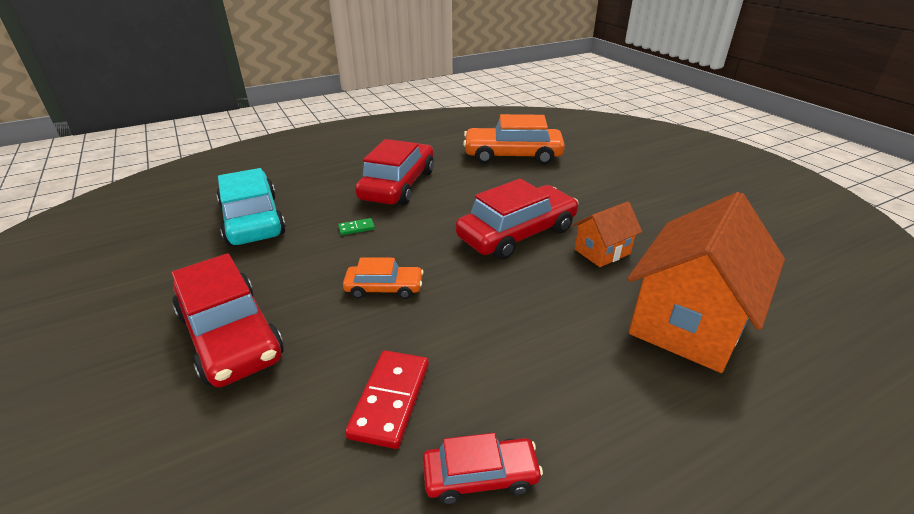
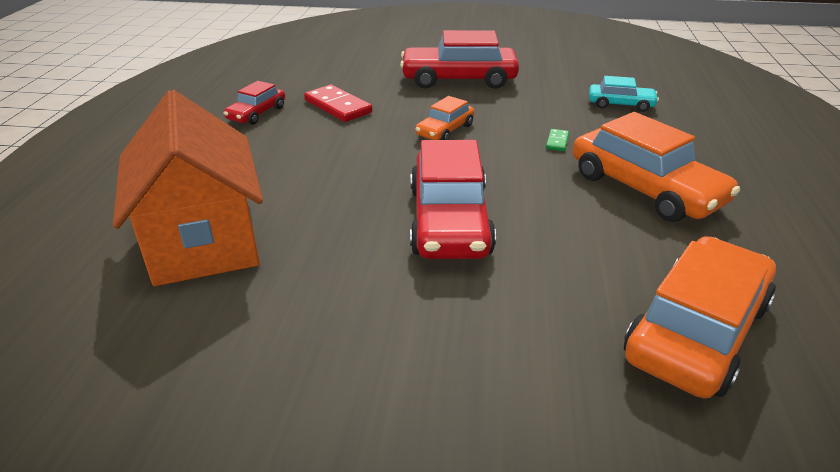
camera: 125 degrees right, 0 degrees up
(253, 219) = (620, 104): turquoise car -> turquoise car, size x0.53
(398, 185) = (645, 189): red car -> orange car
(602, 251) = (349, 258): orange house -> none

